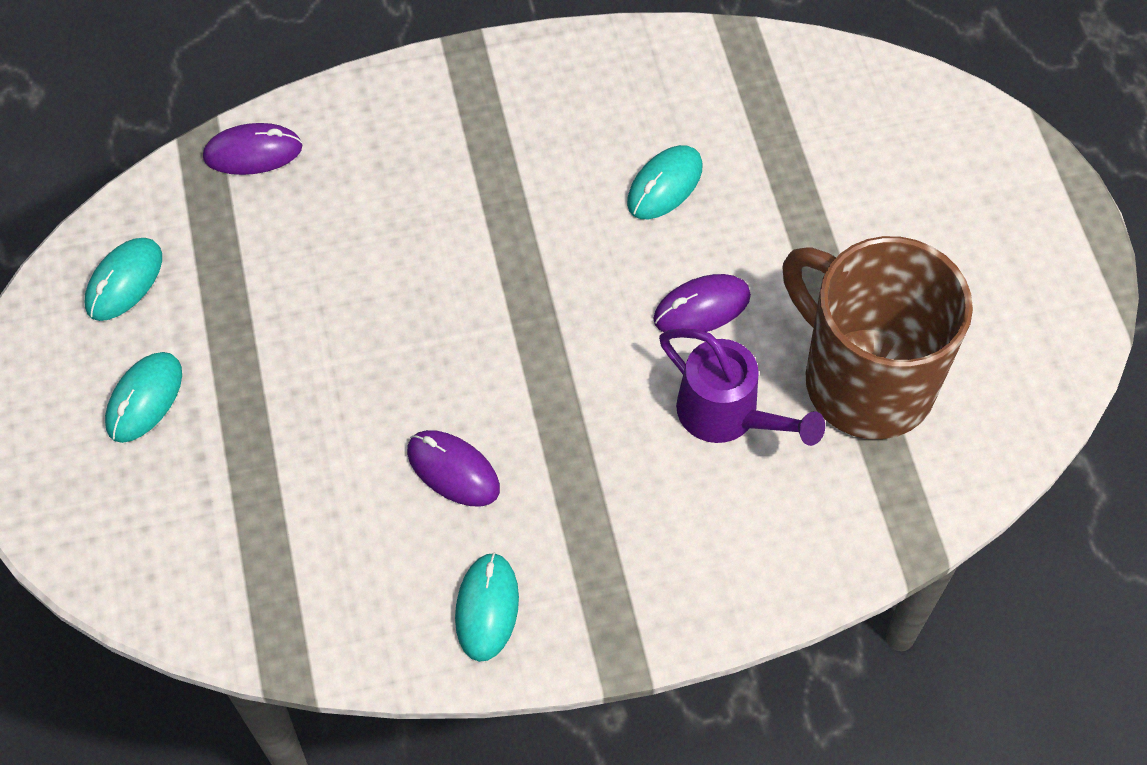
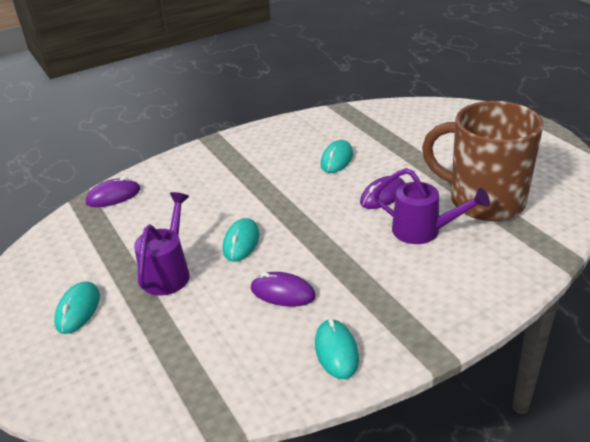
camera: 15 degrees left, 25 degrees down
(124, 281) = (52, 262): turquoise mouse -> turquoise mouse (241, 242)
(295, 367) = (168, 272): none -> purple watering can

